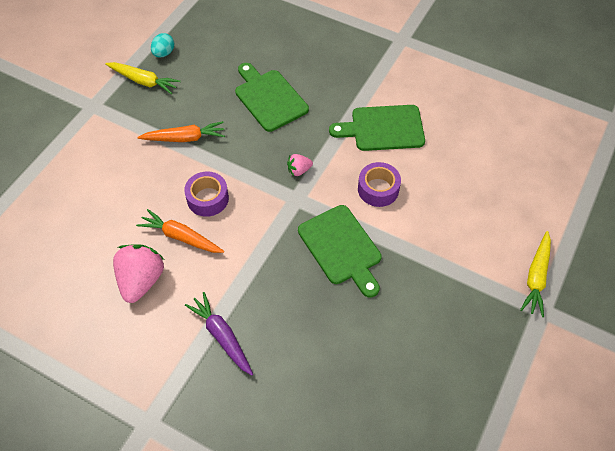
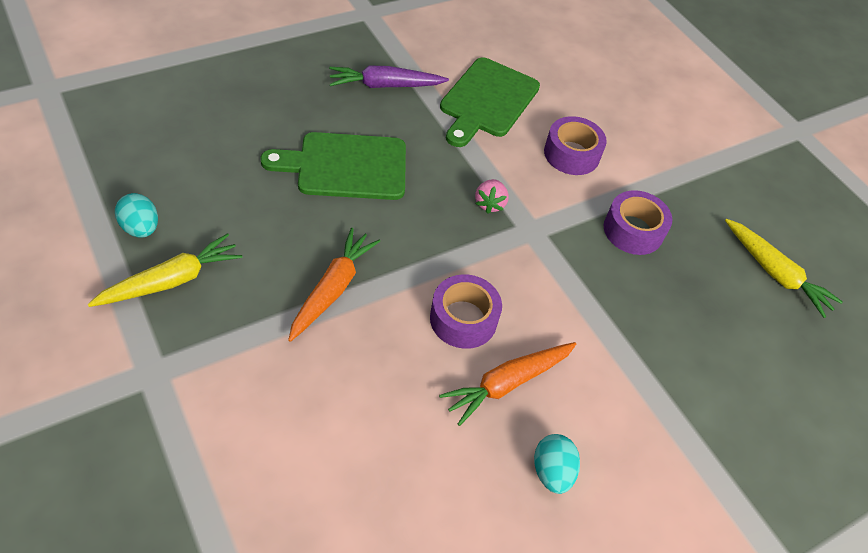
camera: 65 degrees left, 5 degrees down
(141, 280) = (551, 471): pink strawberry -> turquoise egg
(222, 336) = (696, 419): purple carrot -> purple carrot (385, 85)
(341, 248) = (633, 230): green cutting board -> purple tape
(536, 277) = (759, 111): yellow carrot -> yellow carrot (775, 273)

